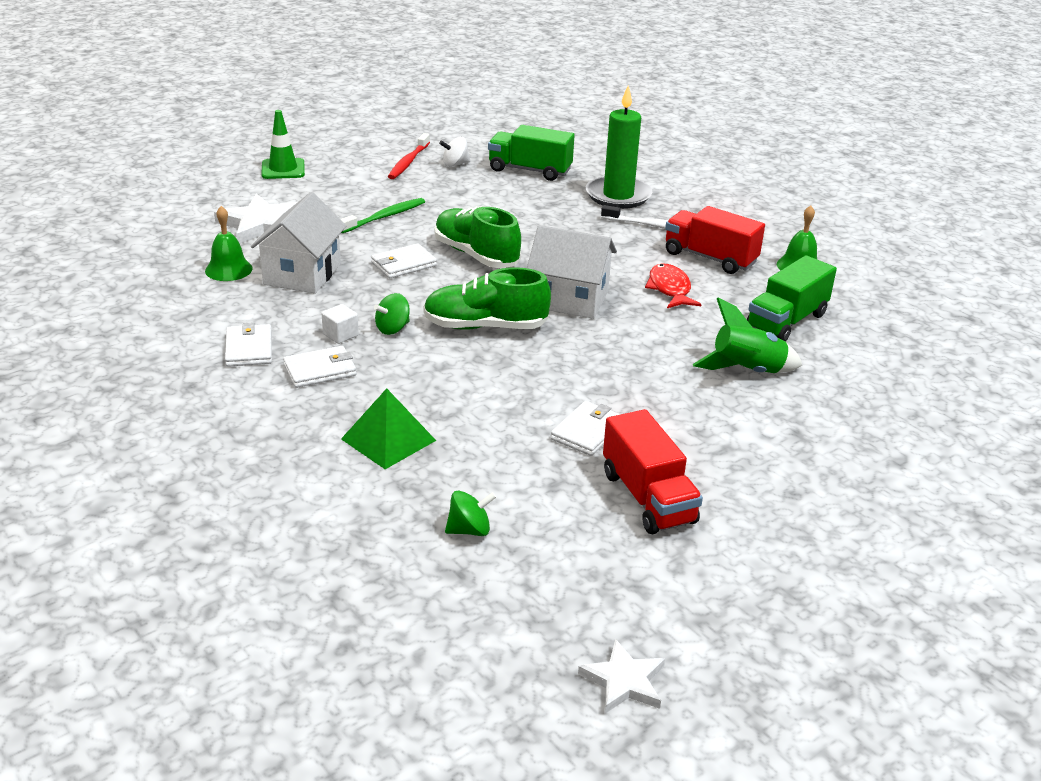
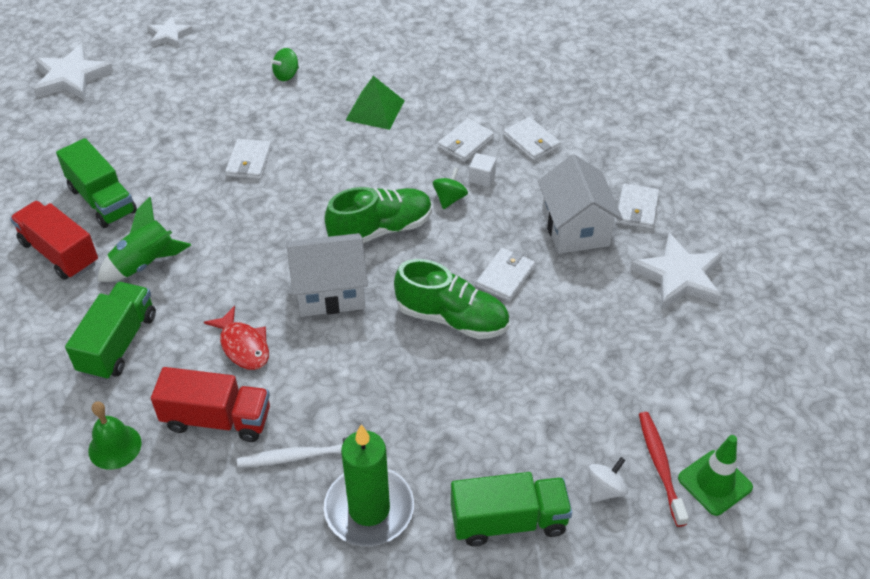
camera: 155 degrees right, 15 degrees up
(228, 269) = (637, 209): green bell -> white wallet
(283, 169) = (769, 380): green traffic cone -> green traffic cone (714, 483)
(384, 217) = (585, 341): green toothbrush -> none
(648, 497) = (190, 129): red truck -> red truck (59, 253)
(787, 446) = (102, 200): none -> green truck
(818, 651) = (71, 77): none -> white star

